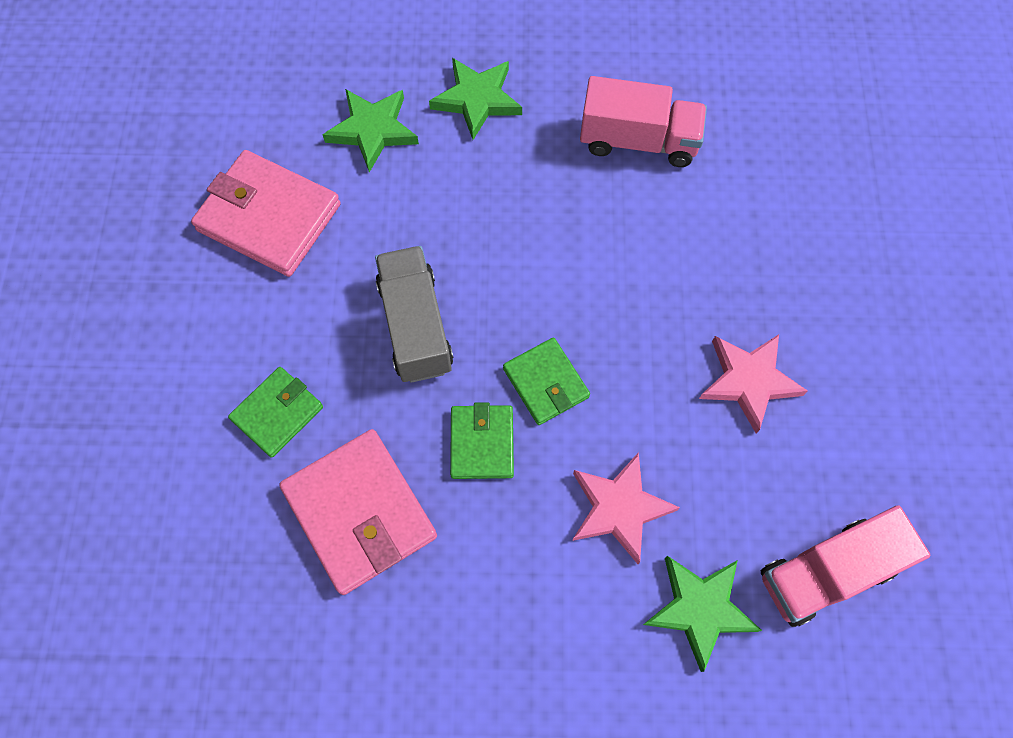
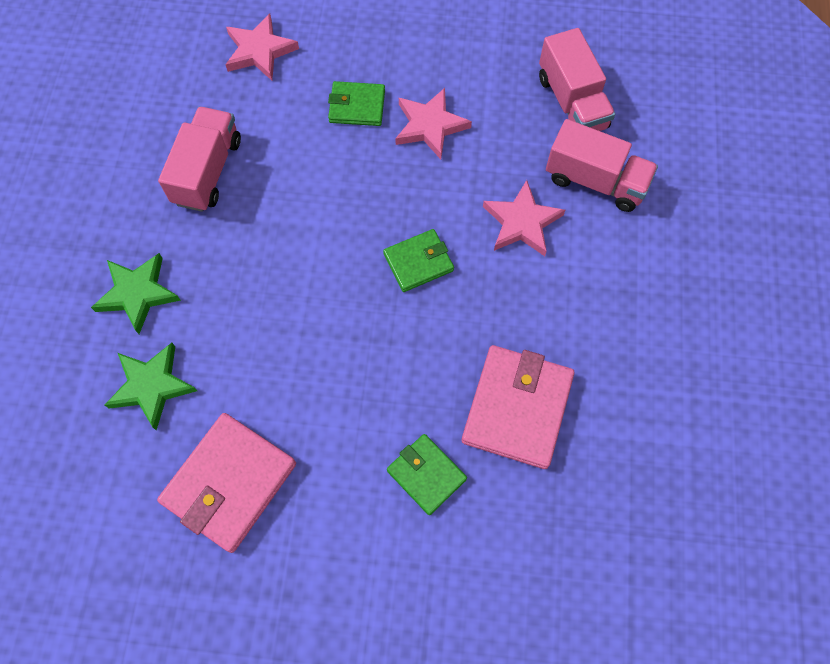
camera: 85 degrees left, 0 degrees up
(360, 512) = (517, 408): pink wallet -> pink wallet turned 45 degrees counterclockwise
(415, 326) = (357, 358): grey truck -> none
(482, 443) = (465, 313): green wallet -> green wallet (357, 106)
(699, 609) = (595, 181): green star -> pink truck
(821, 170) = (259, 51): none -> pink star

